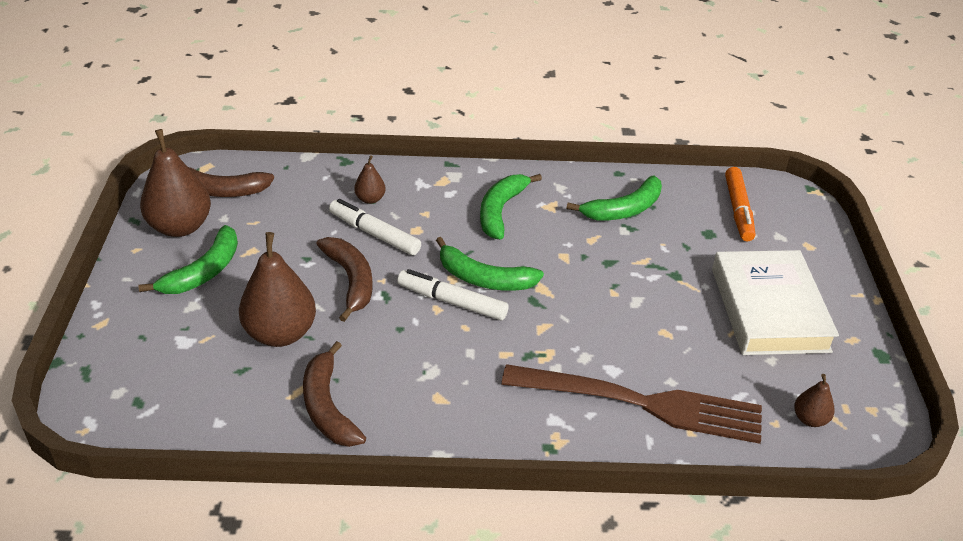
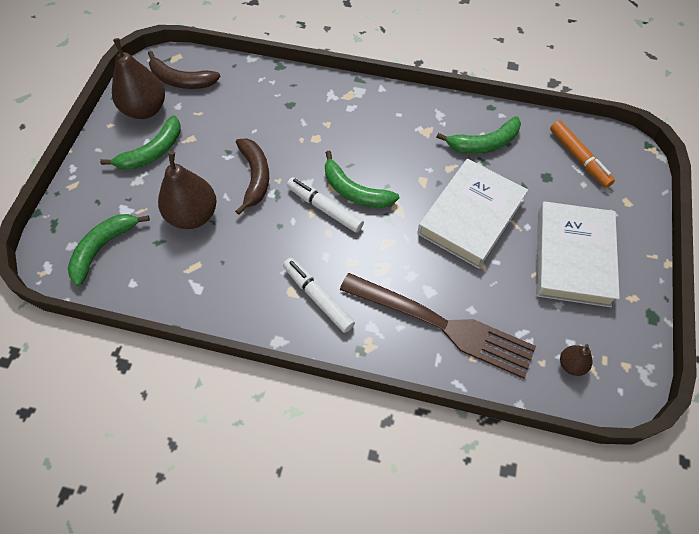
camera: 15 degrees right, 20 degrees up
(328, 407) = (210, 285): brown banana -> none
(370, 199) = (289, 104): brown pear -> none
(374, 234) = (283, 137): white marker -> white marker (318, 297)
(500, 211) = (385, 130): green banana -> green banana (103, 248)
(635, 285) = (470, 217): none -> white book
(738, 210) = (579, 158): orange marker -> orange marker turned 45 degrees counterclockwise

